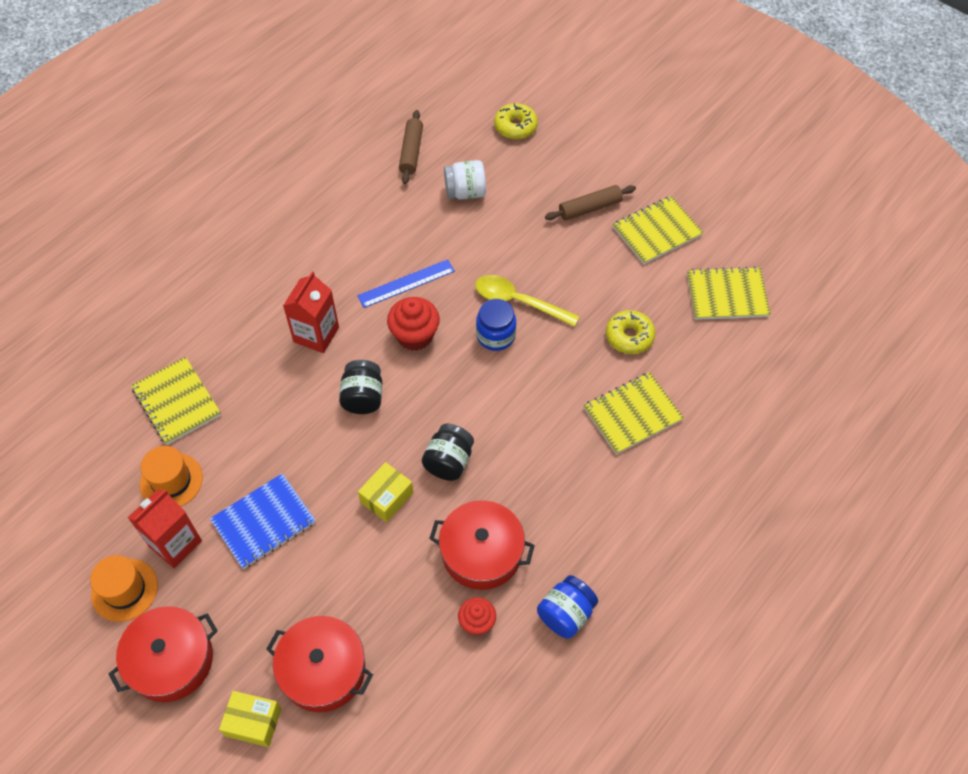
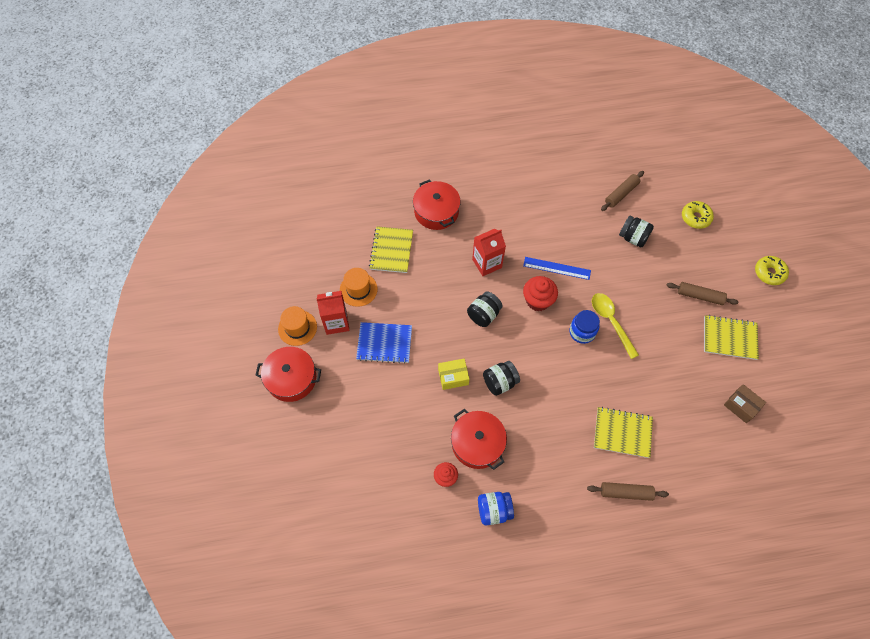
camera: 40 degrees right, 5 degrees up
(253, 722) = (304, 438): yellow box -> none
(323, 670) = (354, 439): red pot -> red pot (436, 211)
(465, 192) = (633, 238): white jar -> black jar
(629, 336) = (659, 387): yellow donut -> yellow donut (769, 273)
(690, 476) = (626, 492): none -> brown rolling pin
(727, 295) = (741, 406): yellow notebook -> brown box

